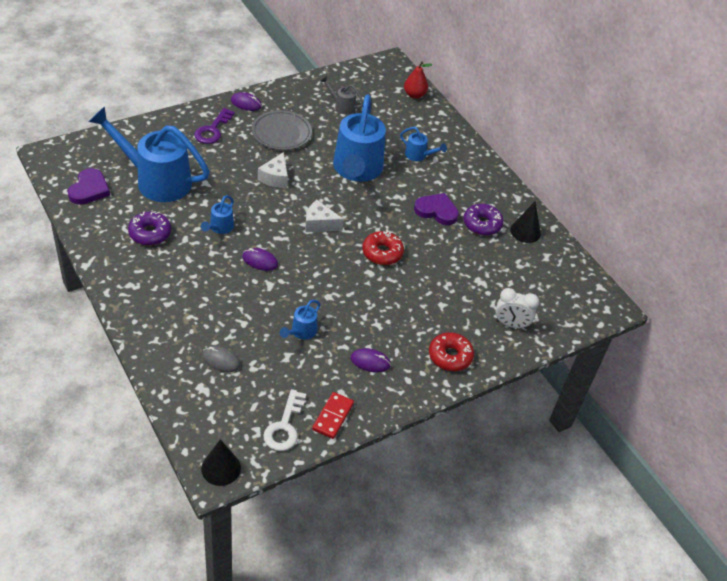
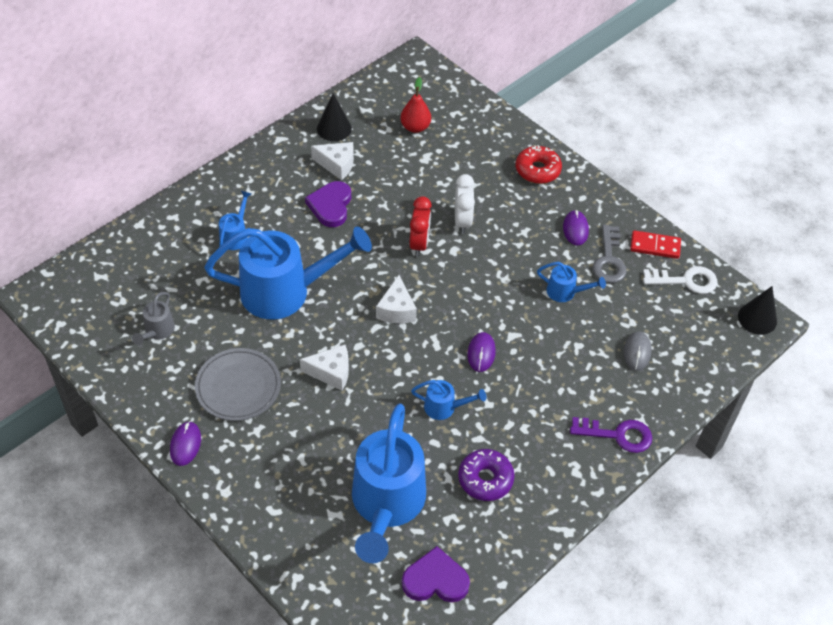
camera: 100 degrees left, 5 degrees up
(212, 130) = (258, 469): purple key -> purple key (617, 435)
(327, 375) = (609, 260): none -> grey key
(382, 253) = (419, 244): red donut -> red clock
(414, 95) = (109, 257): red pear -> red pear (415, 127)
(482, 224) = (337, 165): purple donut -> white cheese
(511, 324) = (474, 129): white clock -> white clock (462, 221)

